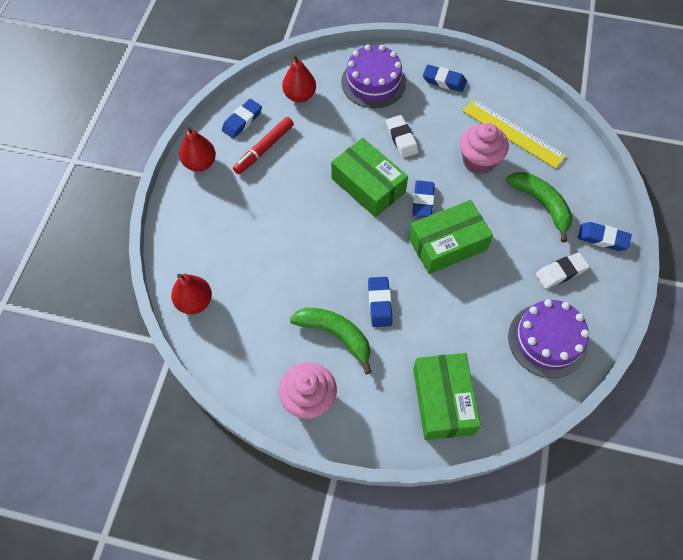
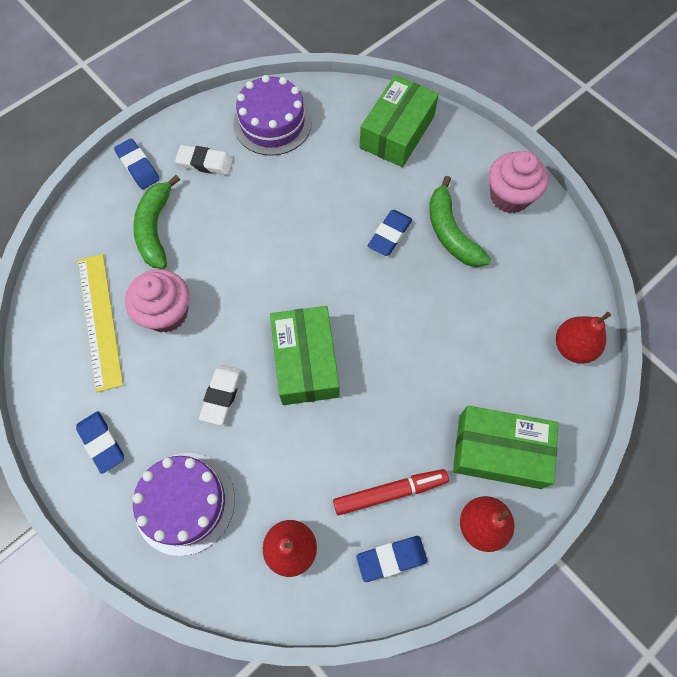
camera: 145 degrees left, 5 degrees up
(423, 201) = (264, 306): blue eraser -> none
(447, 244) = (280, 249): green box -> green box (499, 451)

